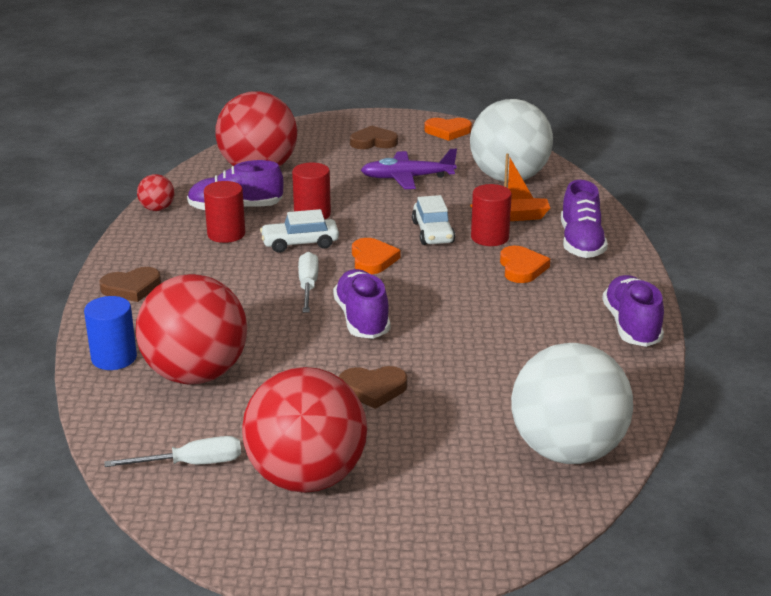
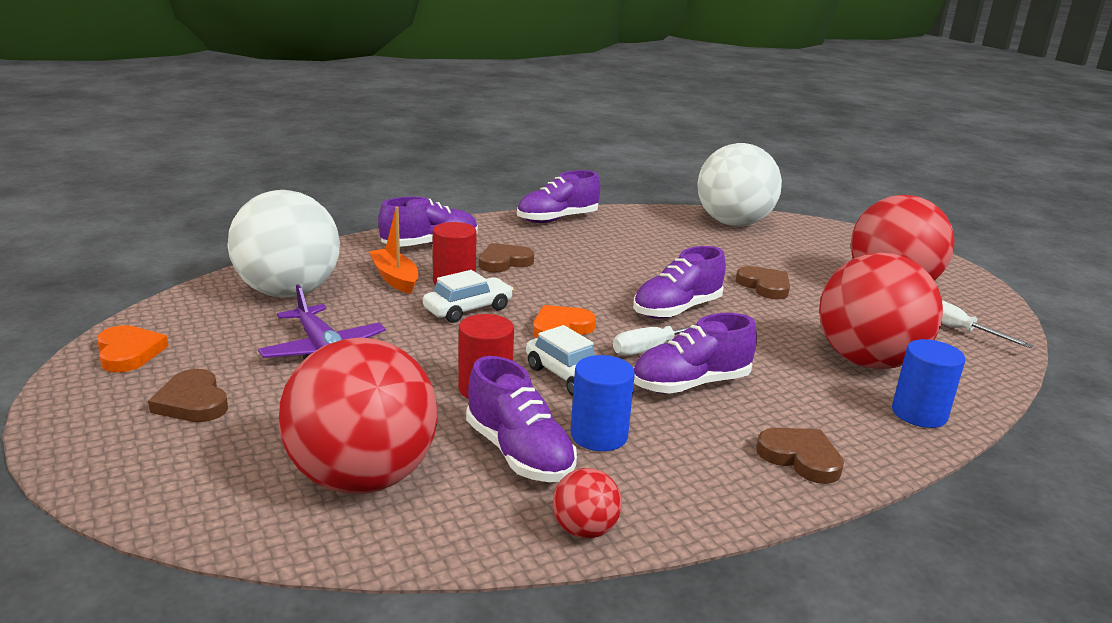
camera: 120 degrees left, 5 degrees down
(226, 234) = (599, 435): red cylinder -> blue cylinder
(246, 282) = (690, 384): none -> purple shoe
(522, 268) = (504, 262): orange heart -> brown heart

